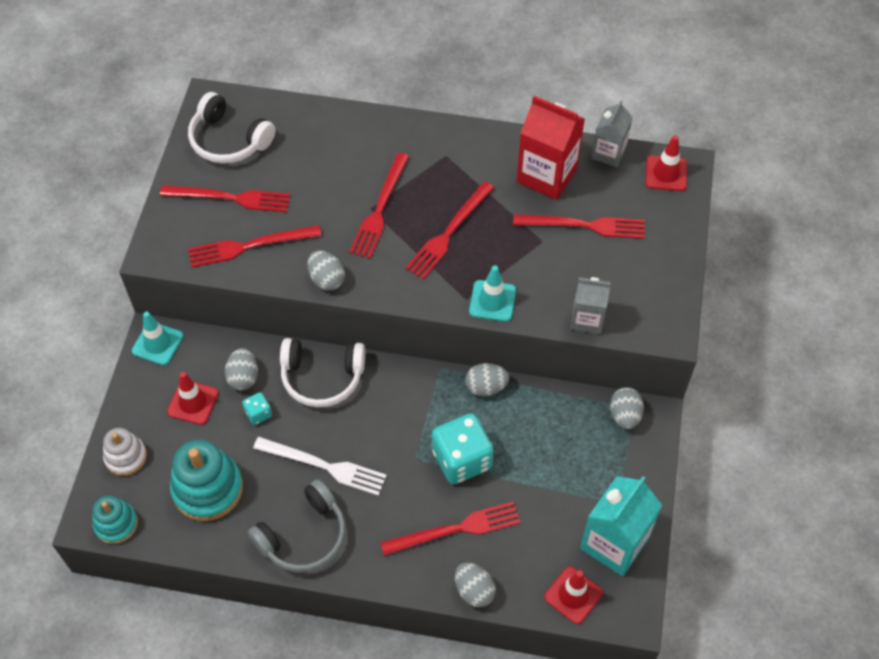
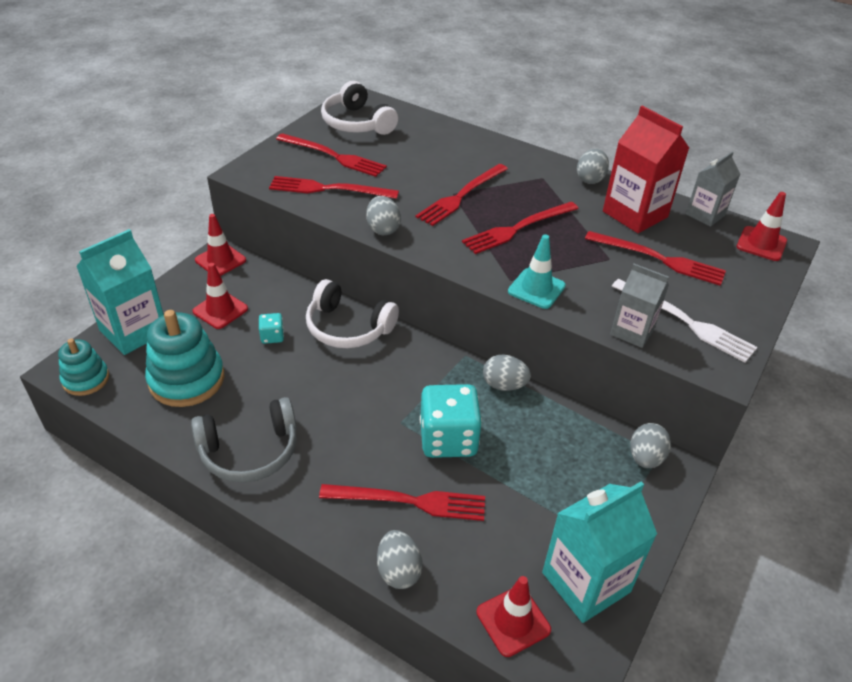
camera: 20 degrees right, 15 degrees down
(126, 457) = (133, 331): white stacking toy -> turquoise carton
(157, 343) = (220, 260): turquoise traffic cone -> red traffic cone
(243, 377) = (277, 306): grey egg -> grey egg (590, 179)
(324, 466) = (307, 398): white fork -> white fork (685, 322)

